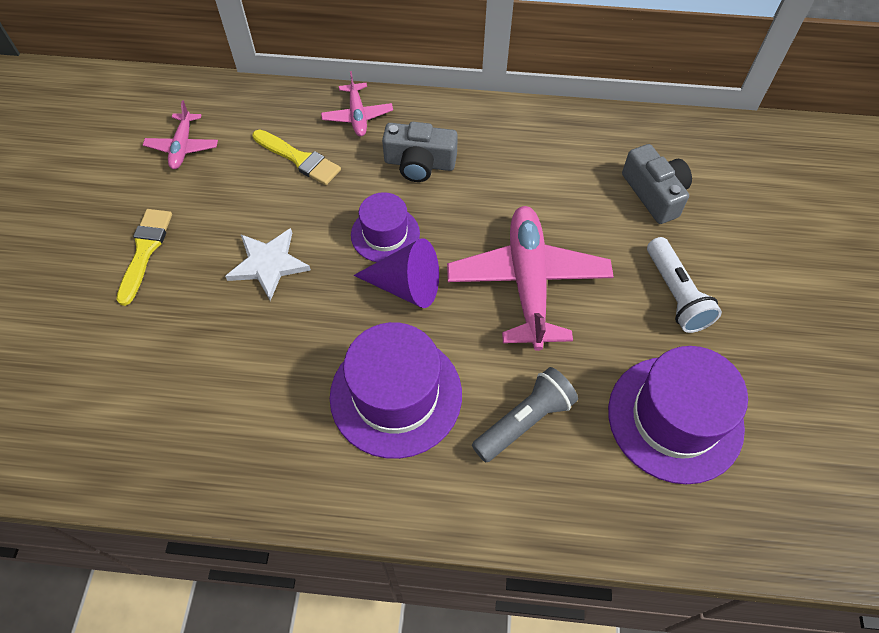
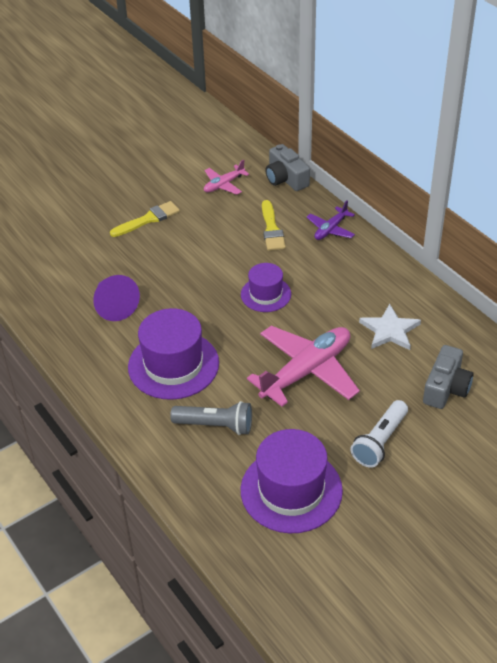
camera: 50 degrees right, 15 degrees down
(268, 264) = (193, 266): white star -> white star (389, 330)
(357, 116) = (330, 229): pink plane -> purple plane
(406, 286) = (243, 325): purple cone -> purple cone (114, 306)
(419, 163) = (331, 275): grey camera -> grey camera (286, 178)

